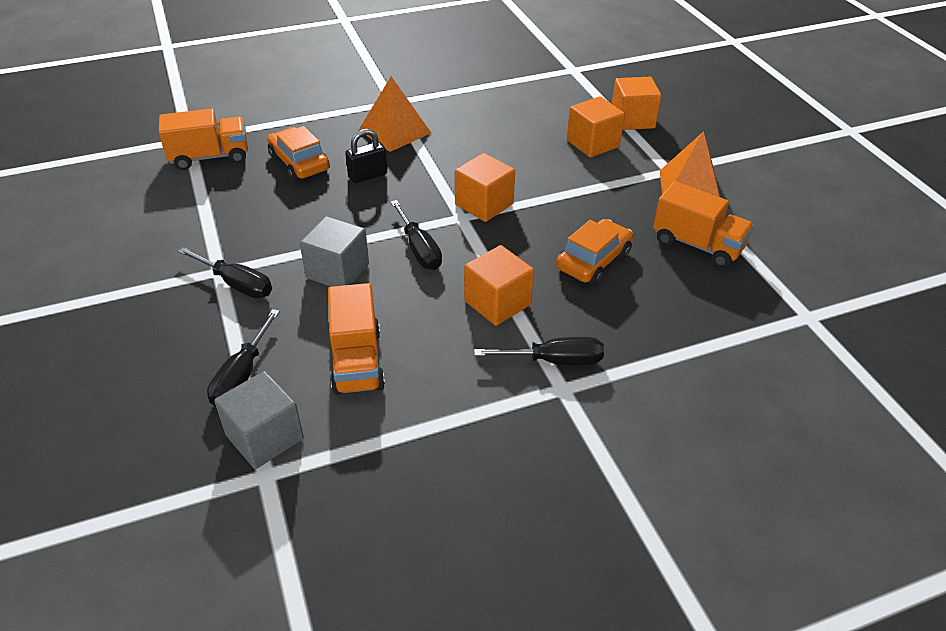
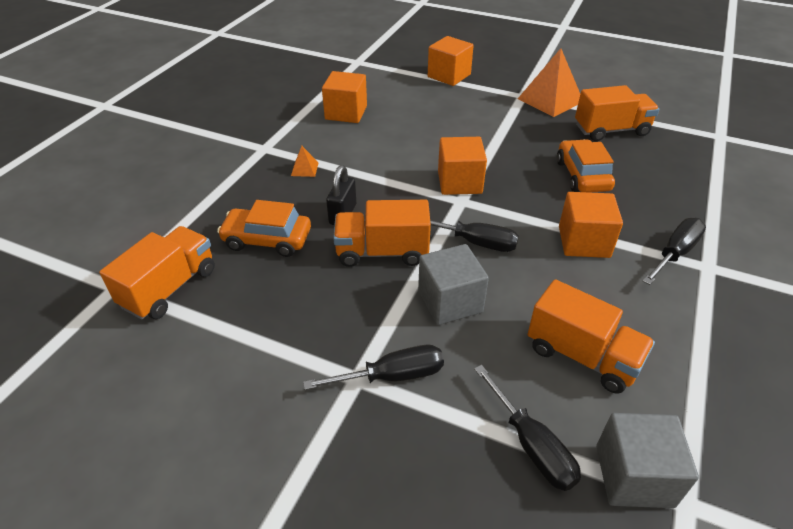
camera: 45 degrees left, 0 degrees up
(350, 215) = (382, 252): none -> orange truck
(394, 131) = (304, 169): orange pyramid -> orange pyramid, size x0.45
(592, 143) = (453, 103): orange cube -> orange cube (346, 113)

